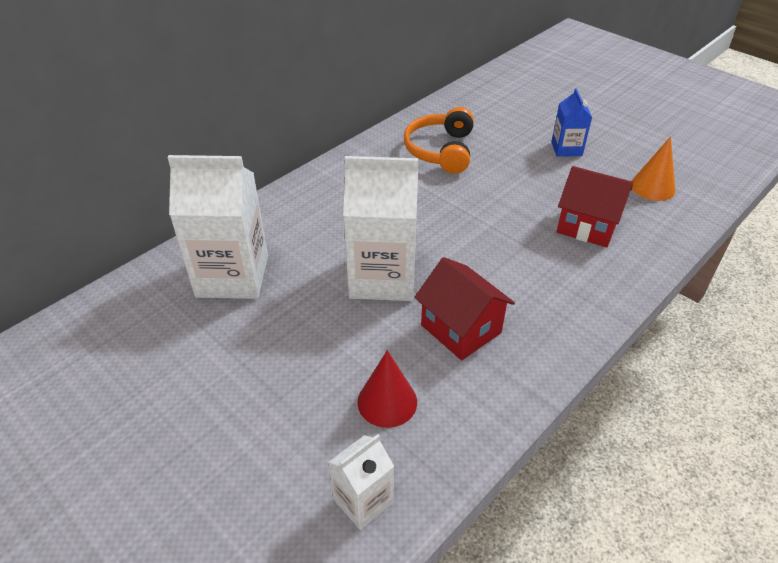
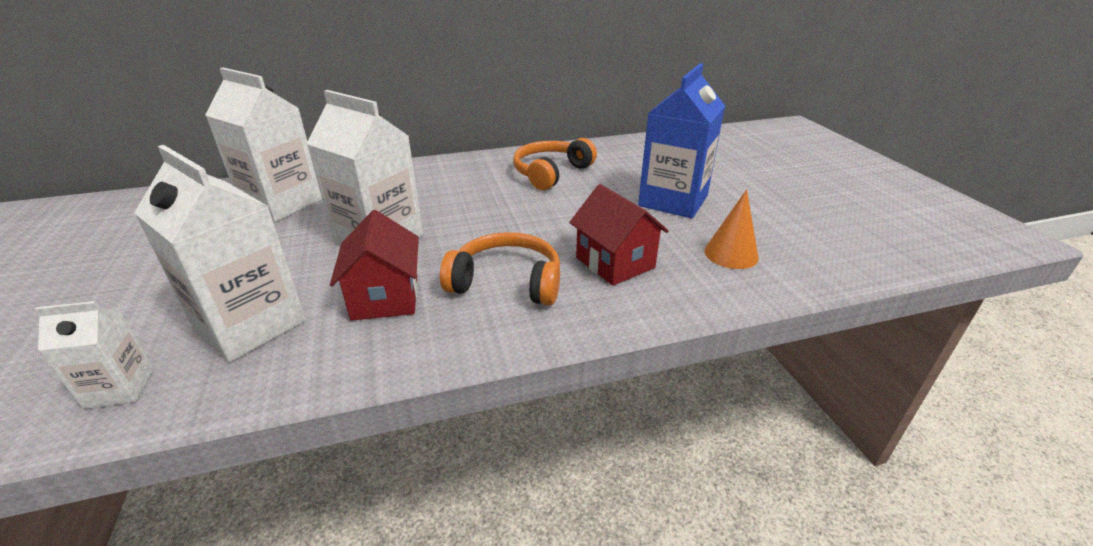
camera: 30 degrees right, 10 degrees down
(387, 401) = (250, 324): red cone -> white carton
(533, 275) = (507, 282): none -> orange headphones
(566, 149) = (673, 201): blue carton -> blue carton, size x1.93

